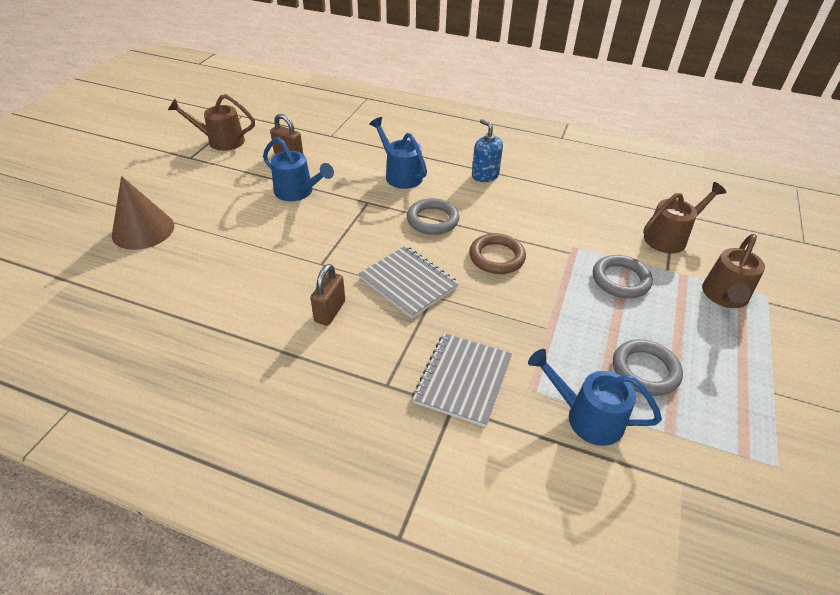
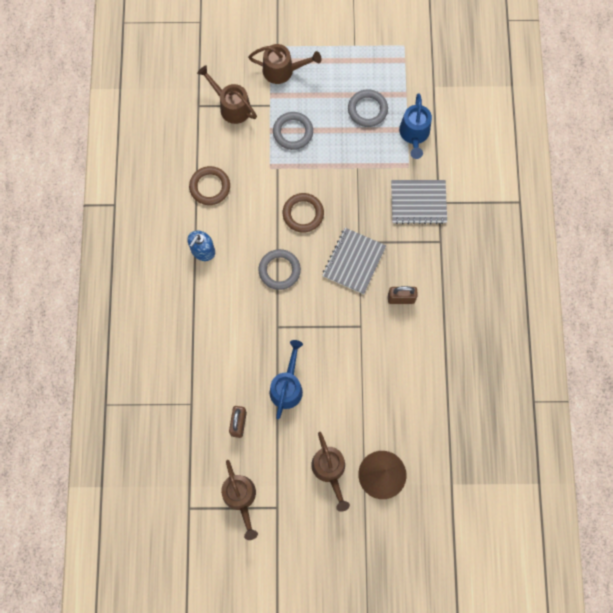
camera: 110 degrees left, 30 degrees up
(187, 196) = (330, 471): none -> brown watering can
(400, 174) = (229, 317): blue watering can -> none
(561, 197) = (210, 187): none -> brown ring

